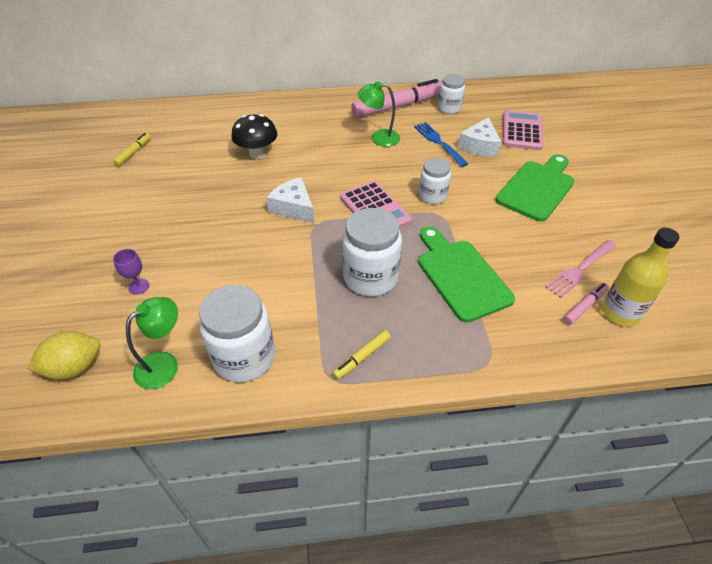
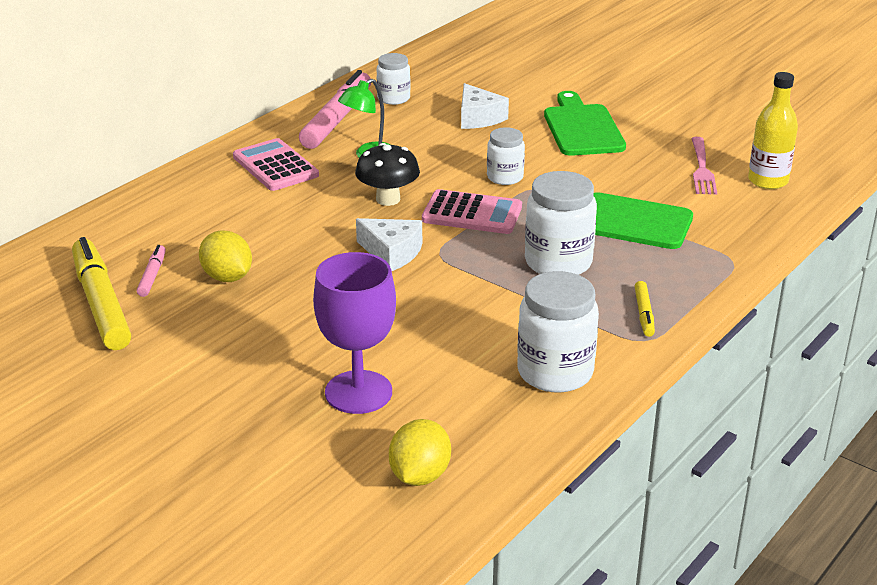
camera: 45 degrees left, 15 degrees down
(134, 153) = (101, 304): yellow marker -> yellow marker, size x2.17
(138, 286) = (358, 392): purple goblet -> purple goblet, size x2.38
(164, 364) = (496, 419): green lamp -> none
(200, 172) = (227, 277): none -> yellow lemon
(257, 154) = (262, 231): black mushroom -> black mushroom (388, 199)
(293, 208) = (392, 253): white cheese -> white cheese turned 150 degrees counterclockwise
(439, 143) = (436, 132): blue fork -> none
(522, 131) = (495, 88): pink calculator -> pink calculator (275, 166)
(584, 306) = (740, 190): pink marker -> pink marker (152, 276)

